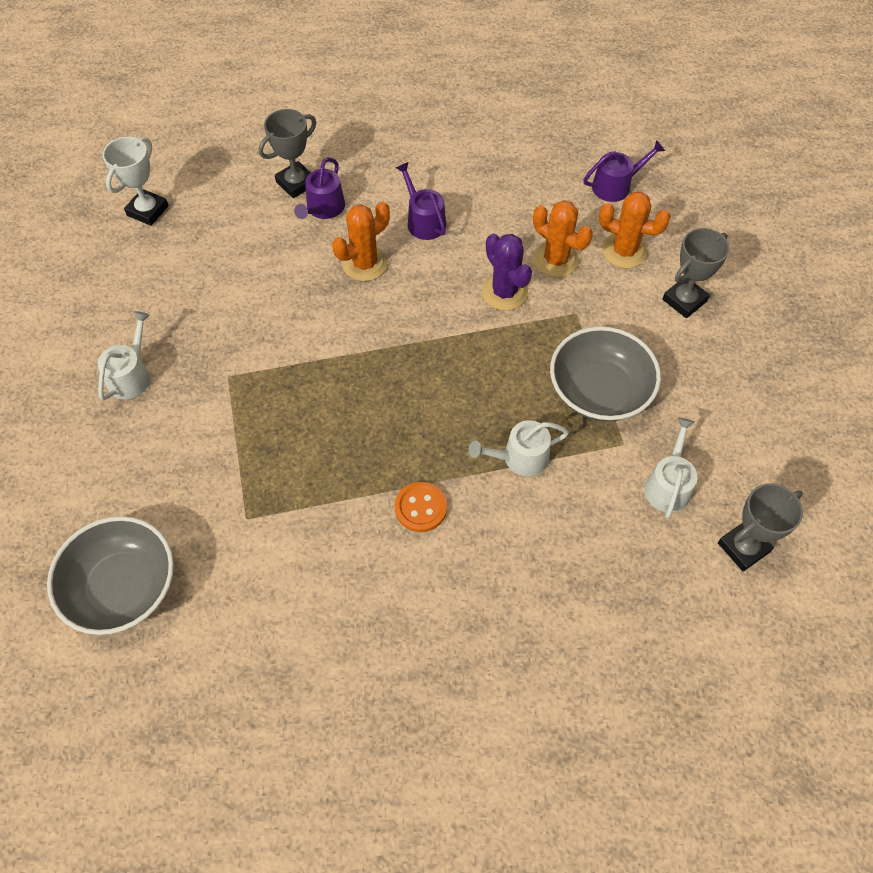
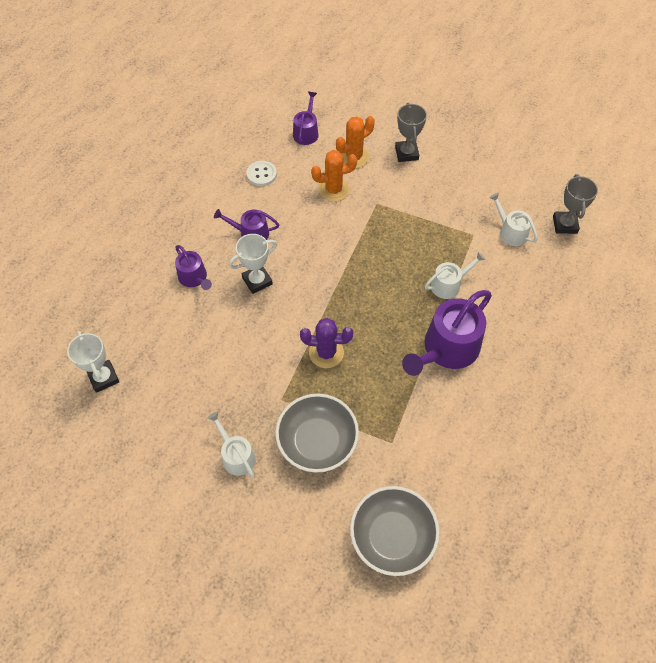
camera: 55 degrees left, 0 degrees up
(296, 183) = (160, 281): grey trophy -> none
(365, 264) = (257, 281): orange cactus -> white trophy
(420, 508) = (447, 349): orange button -> purple watering can
(504, 292) = (336, 226): purple cactus -> purple cactus (326, 353)
(514, 182) = (261, 174): none -> white button
(520, 457) = (449, 284): white watering can -> white watering can turned 135 degrees counterclockwise
(599, 391) = (434, 224): grey bowl -> grey bowl (317, 441)

